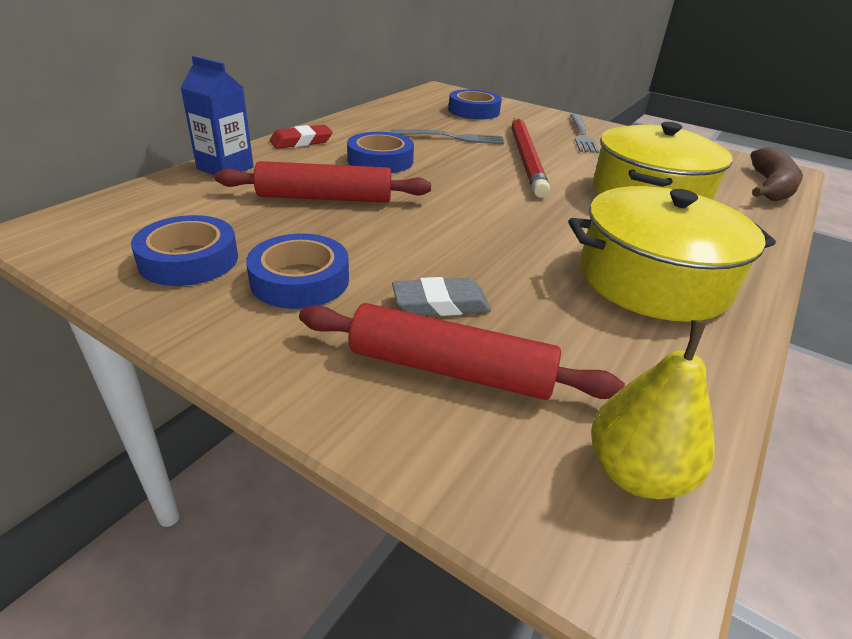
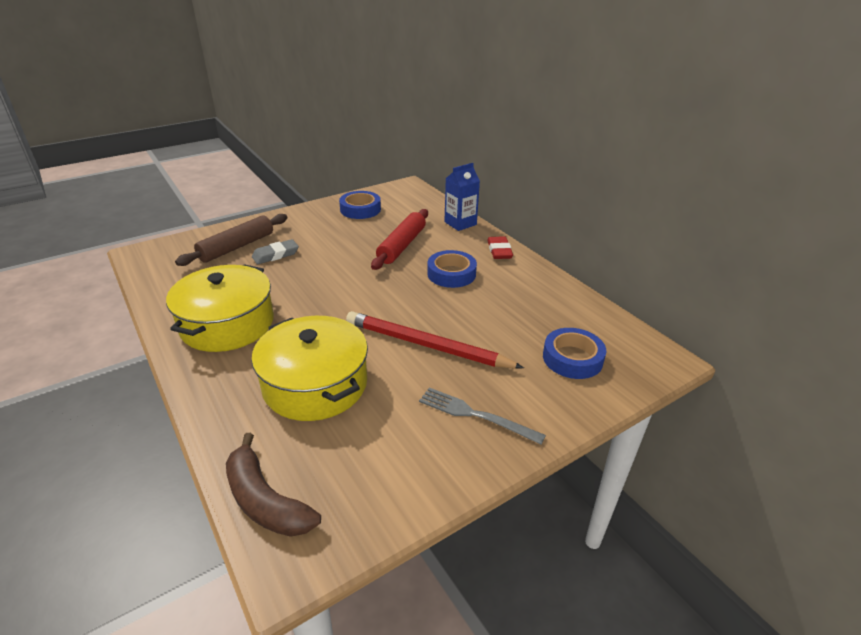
camera: 115 degrees right, 0 degrees up
(300, 280) = (323, 228): blue tape -> none
(440, 303) = (275, 255): grey eraser -> grey eraser turned 45 degrees clockwise
(450, 369) = (237, 247): red rolling pin -> brown rolling pin
(451, 137) = (490, 319): grey fork -> none
(636, 473) = (156, 265): yellow pear -> none

